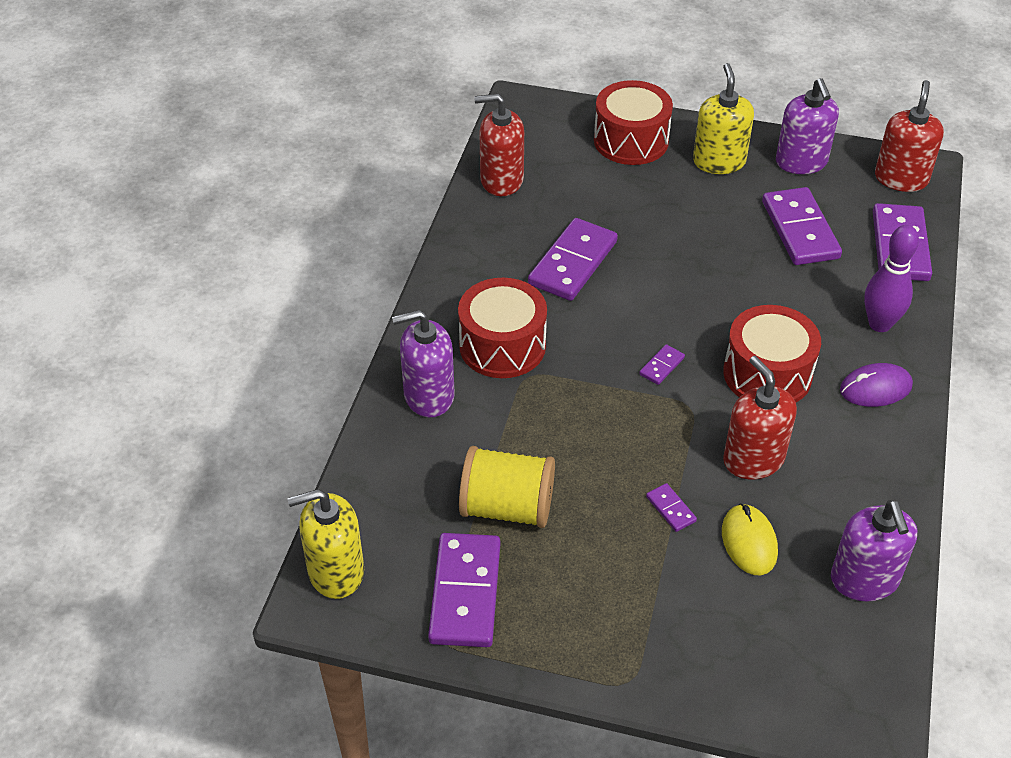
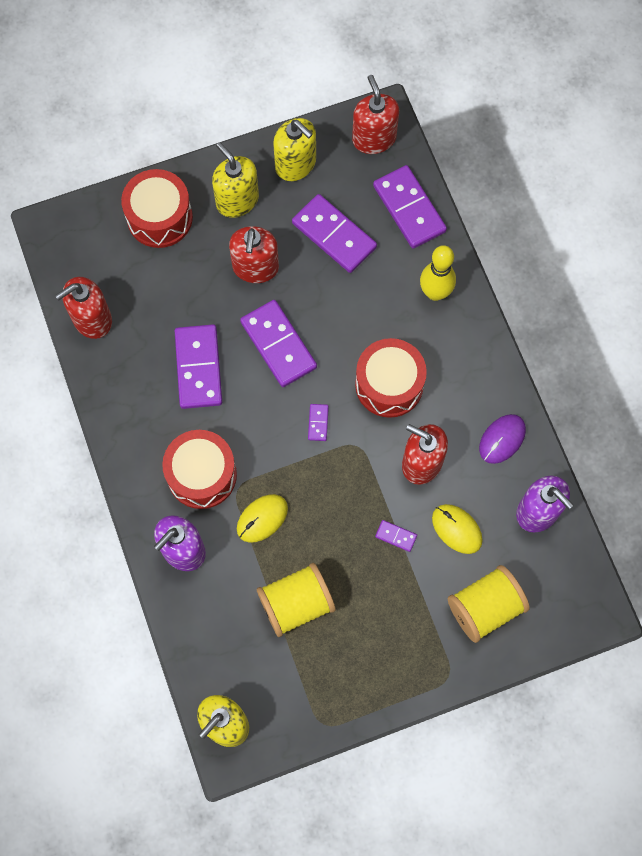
camera: 35 degrees left, 25 degrees up
(465, 593) = (315, 683): purple domino -> purple domino (278, 345)
(533, 414) = (262, 518): none -> yellow mouse
(696, 217) = (255, 267): none -> red soap dispenser
(727, 637) = (485, 607): none -> yellow spool
(801, 162) = (295, 164): purple soap dispenser -> yellow soap dispenser
(875, 388) = (463, 352): purple mouse -> purple mouse (502, 439)
(879, 324) = (435, 292): purple bowling pin -> yellow bowling pin

